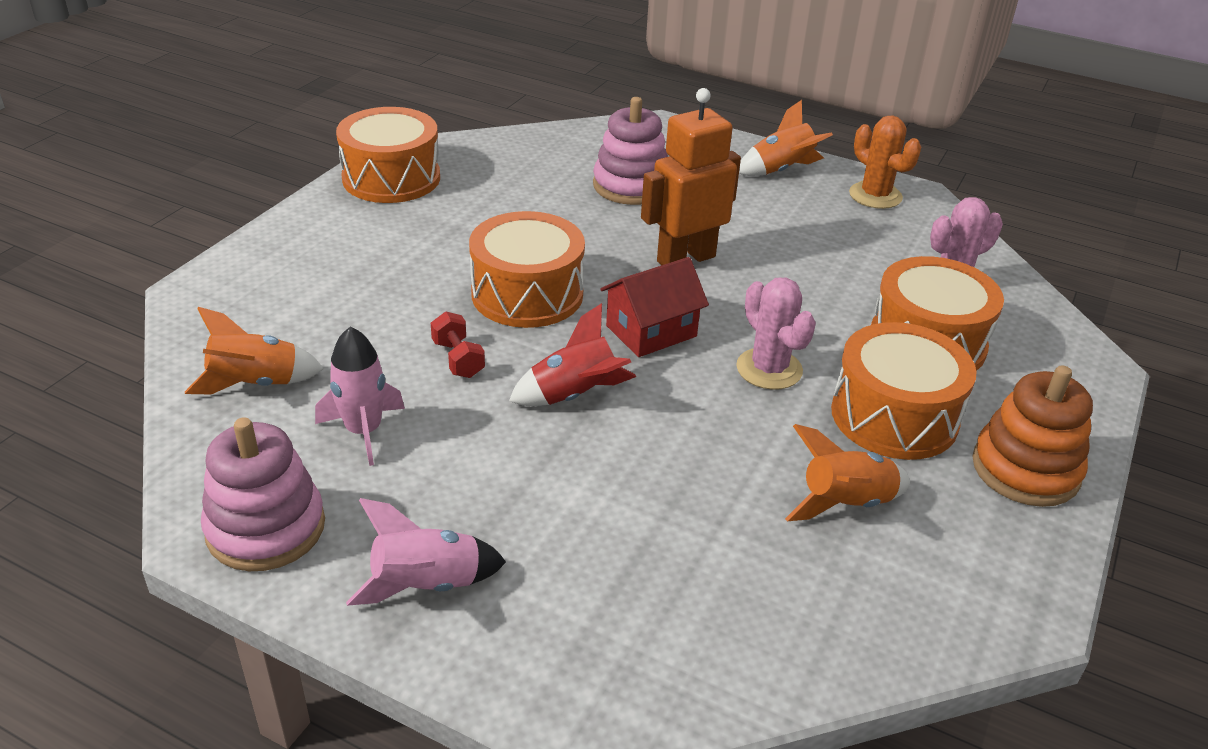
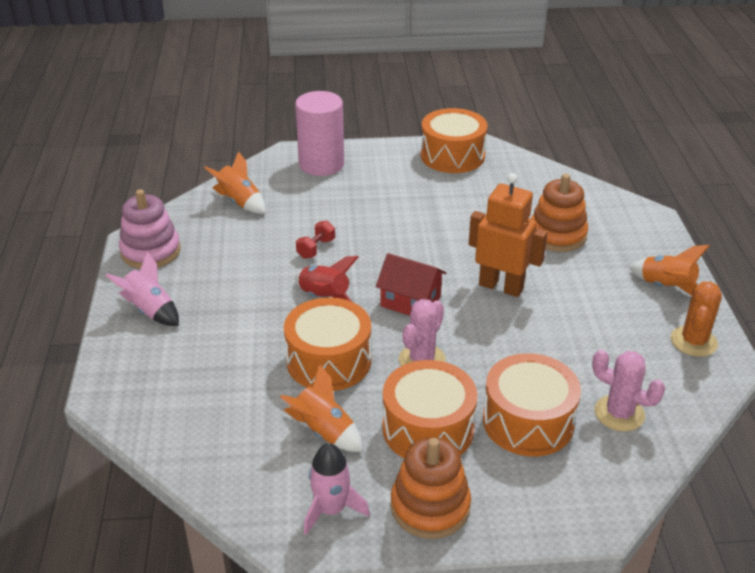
camera: 60 degrees right, 0 degrees up
(265, 276) = (321, 164): none -> pink cylinder
(363, 431) = (235, 246): pink rocket -> pink rocket (331, 510)
(527, 294) = (396, 245): orange drum -> orange drum (329, 361)
(631, 186) = (557, 235): pink stacking toy -> orange stacking toy

